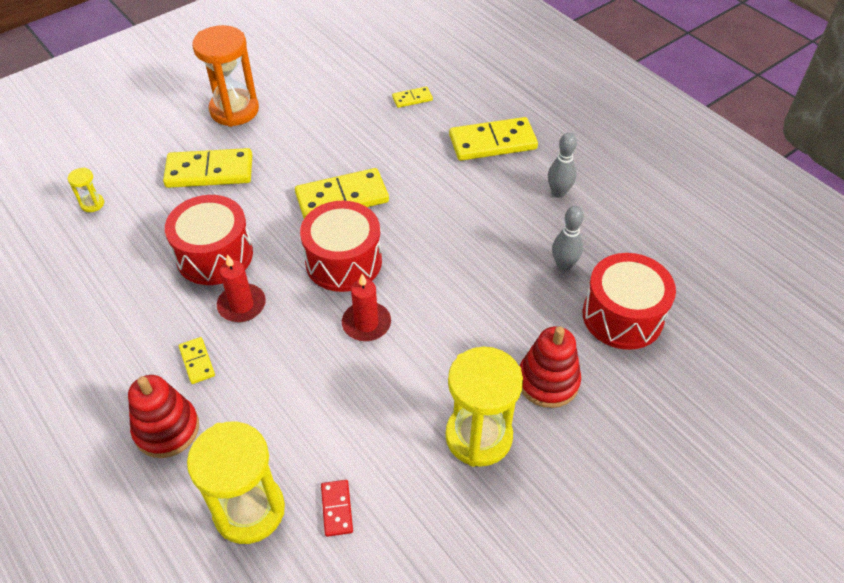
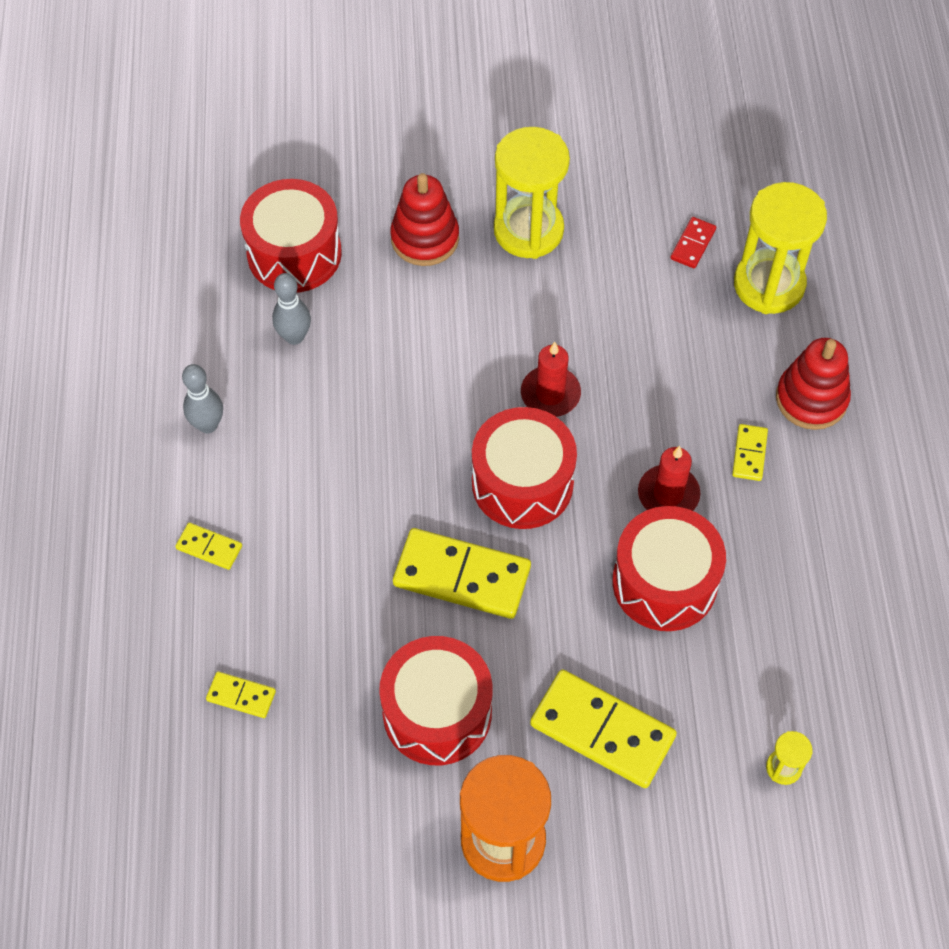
camera: 145 degrees left, 10 degrees up
(306, 138) = (437, 712): none -> red drum
(492, 142) = (209, 547): yellow domino -> yellow domino, size x0.48

